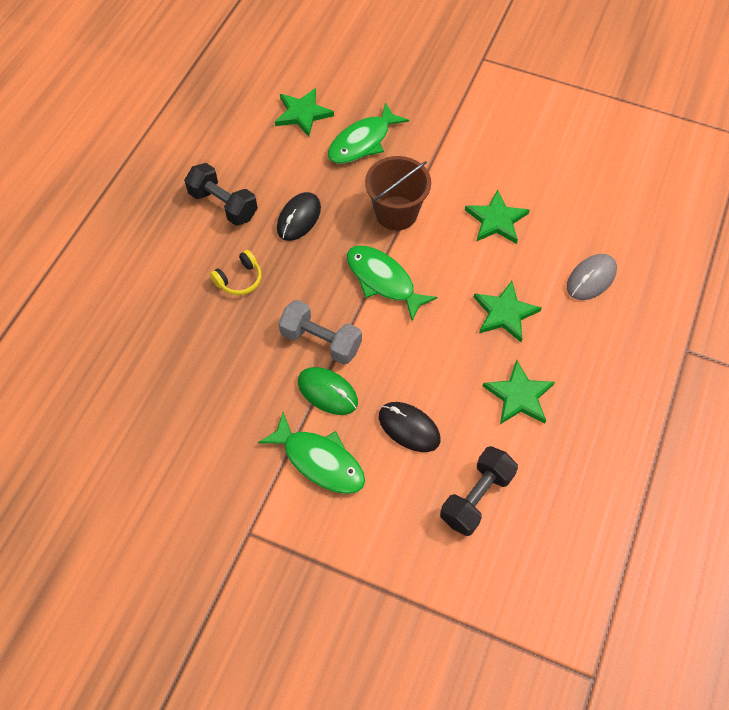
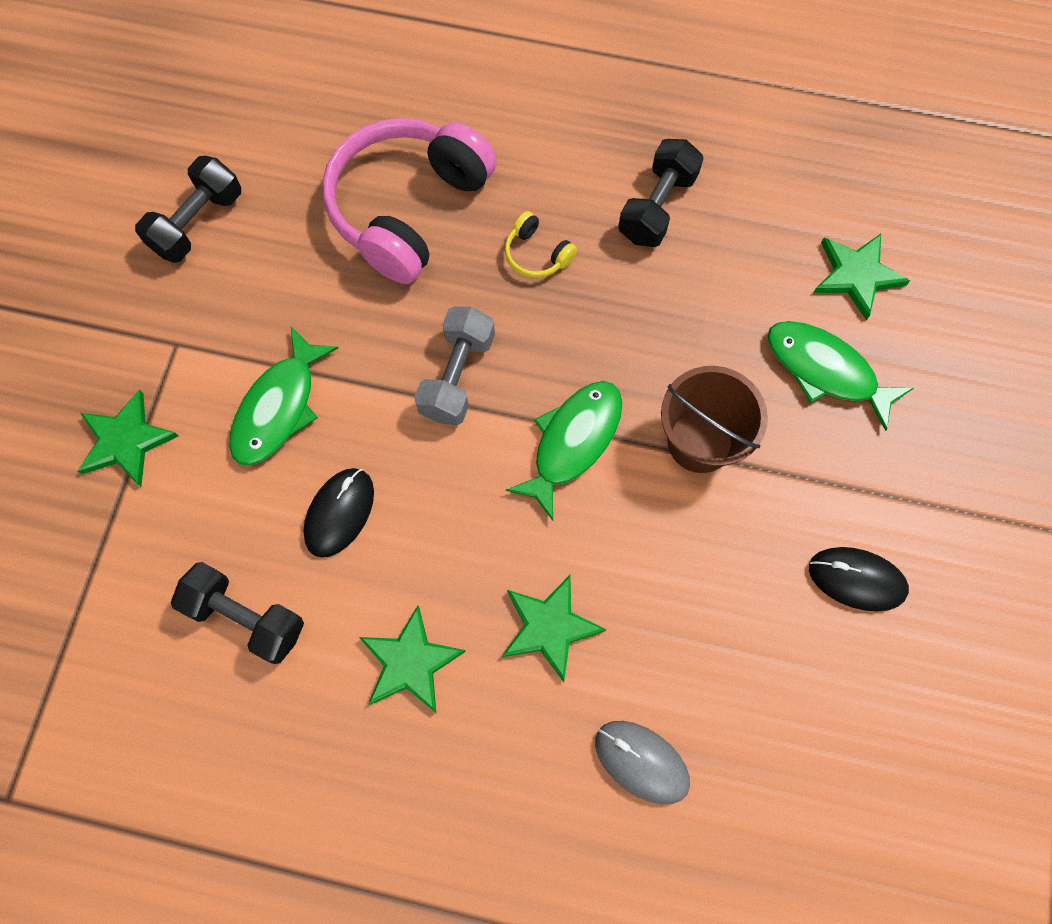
camera: 80 degrees right, 10 degrees up
(143, 508) = (198, 223): none -> black dumbbell
(177, 355) = (407, 208): none -> pink headphones
(299, 218) = (657, 308): black mouse -> black mouse (856, 579)
(327, 392) = (379, 399): green mouse -> none
(496, 220) = (723, 596): green star -> green star (126, 441)

